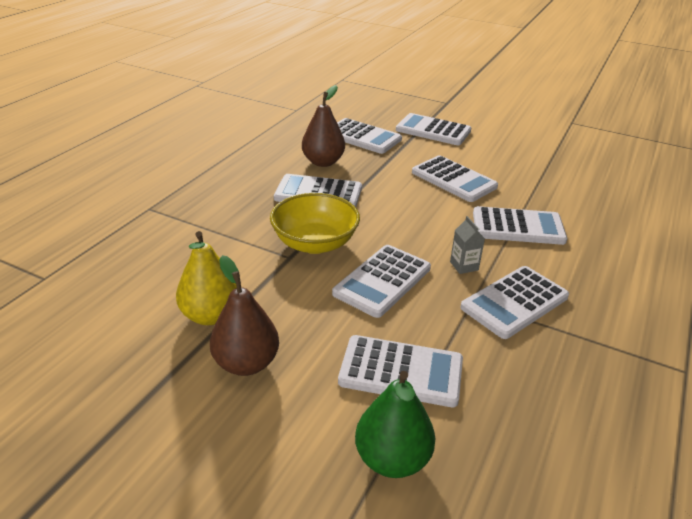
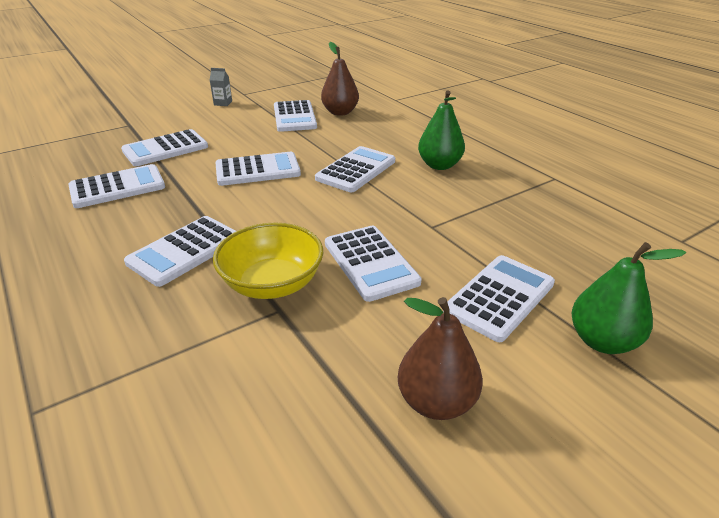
camera: 60 degrees left, 0 degrees up
(211, 315) = (334, 409): yellow pear -> none
(323, 162) = (129, 227): brown pear -> brown pear (340, 112)
(464, 266) = (384, 213): grey carton -> grey carton (223, 103)
(514, 302) = (447, 209): white calculator -> white calculator (294, 117)
(595, 274) = (439, 165): none -> green pear

